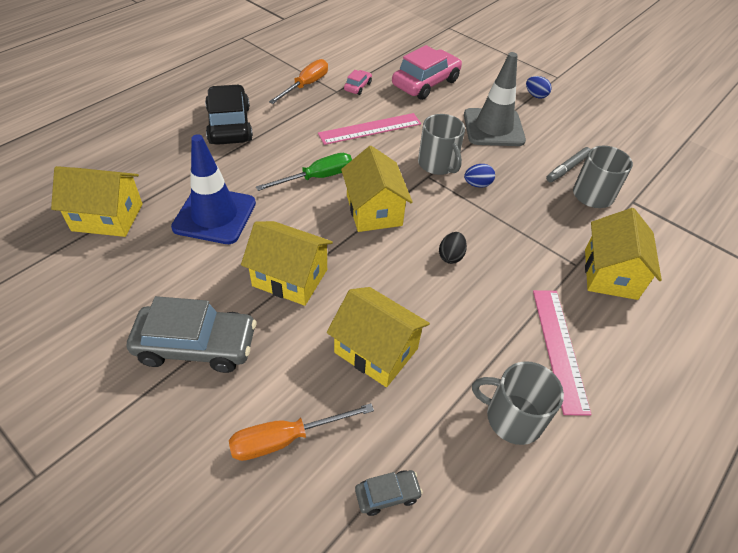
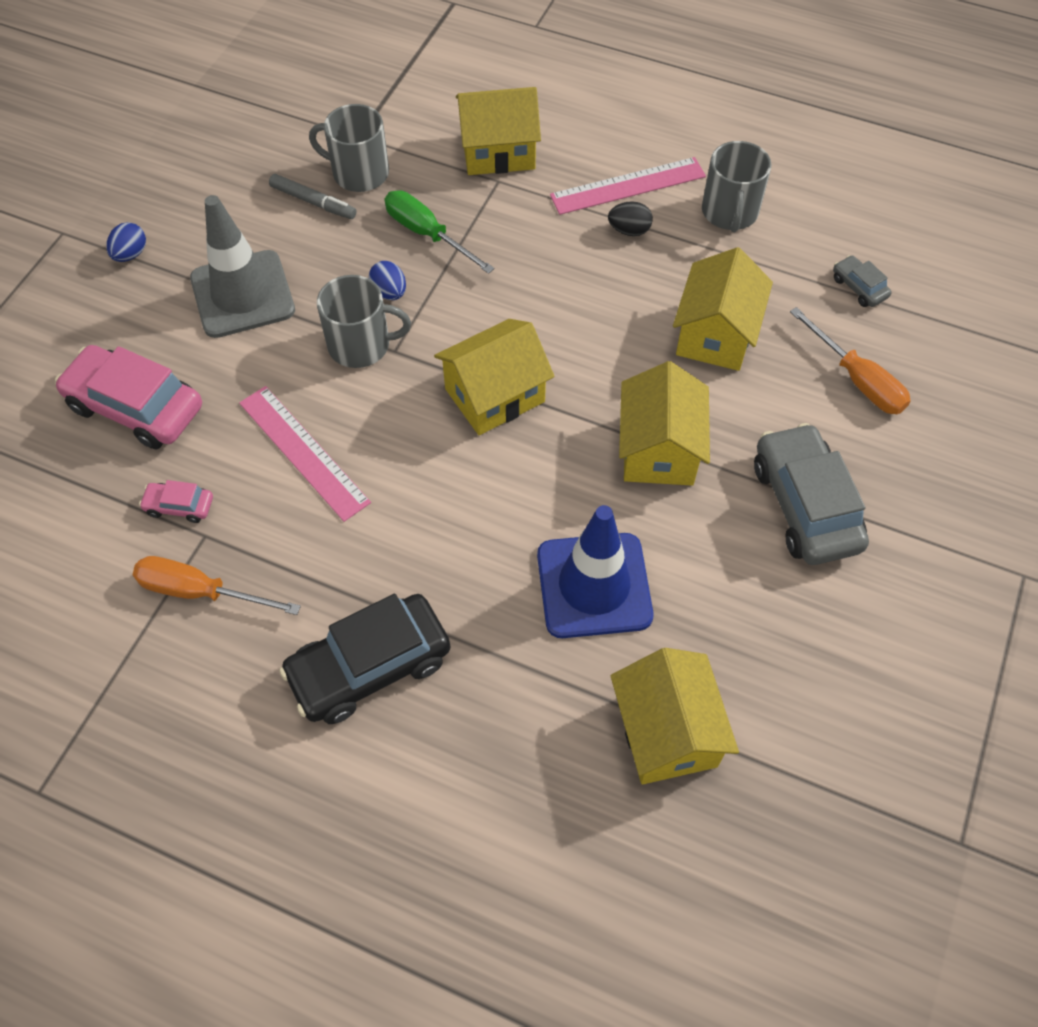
camera: 105 degrees left, 10 degrees up
(317, 178) = (455, 485): green screwdriver -> green screwdriver (427, 234)
(438, 164) = (361, 345): grey mug -> grey mug turned 45 degrees clockwise
(451, 256) = (541, 296): black egg -> black egg (629, 230)

